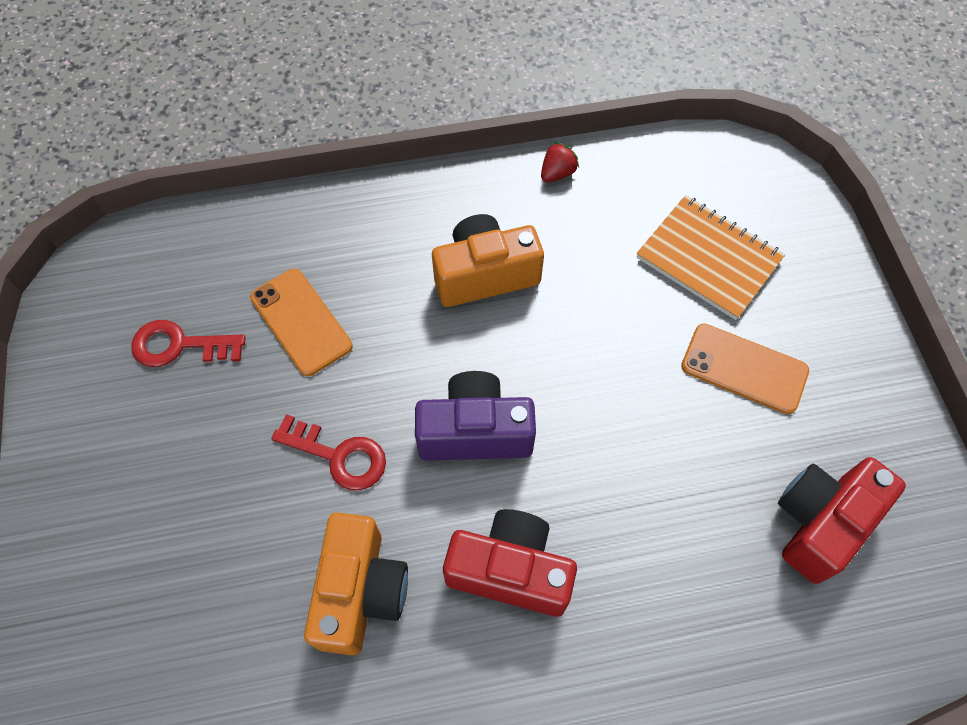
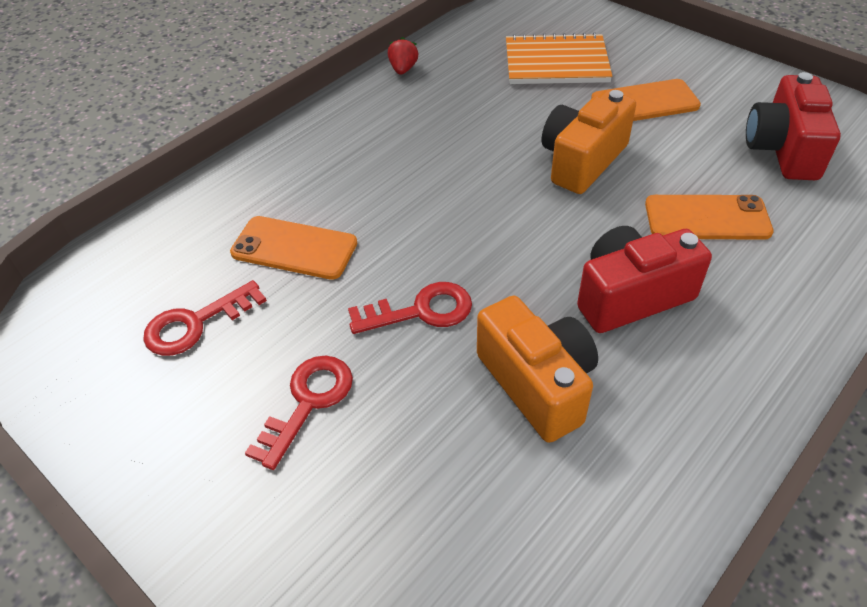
camera: 35 degrees left, 15 degrees down
(195, 477) = (308, 403): none -> red key
(475, 432) = (510, 234): purple camera -> none
(485, 275) = (414, 145): orange camera -> orange camera (582, 161)
(660, 543) = (707, 218): none -> orange phone

